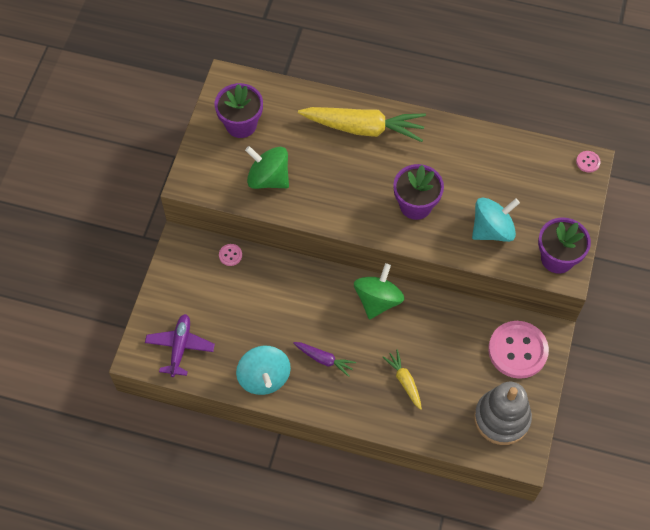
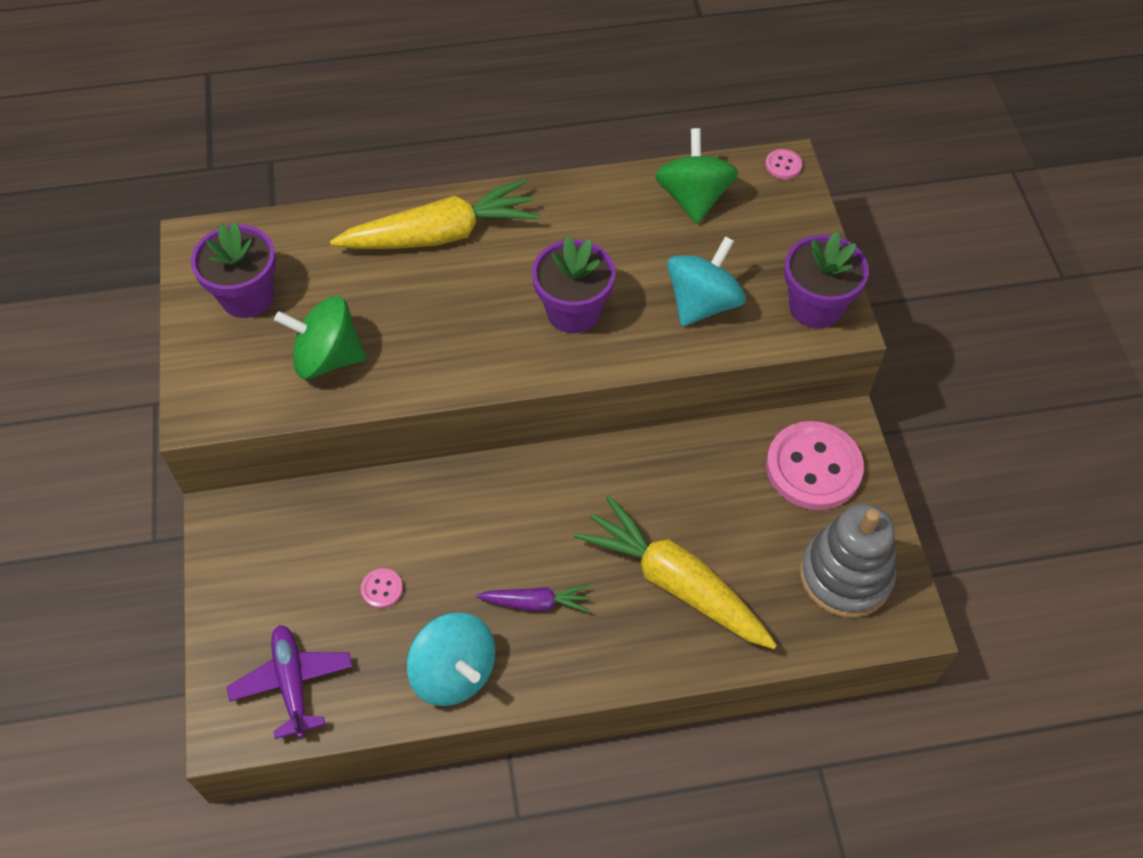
camera: 25 degrees left, 5 degrees down
(230, 255) = (312, 505): pink button -> pink button (382, 589)
(377, 300) = (573, 480): green spinning top -> green spinning top (693, 198)
(404, 381) = (674, 582): yellow carrot -> yellow carrot, size x2.02

